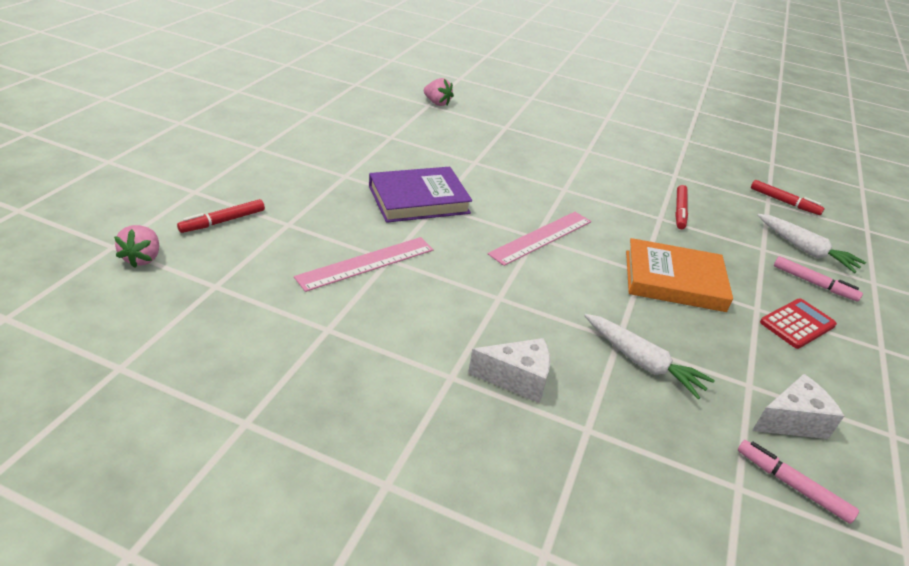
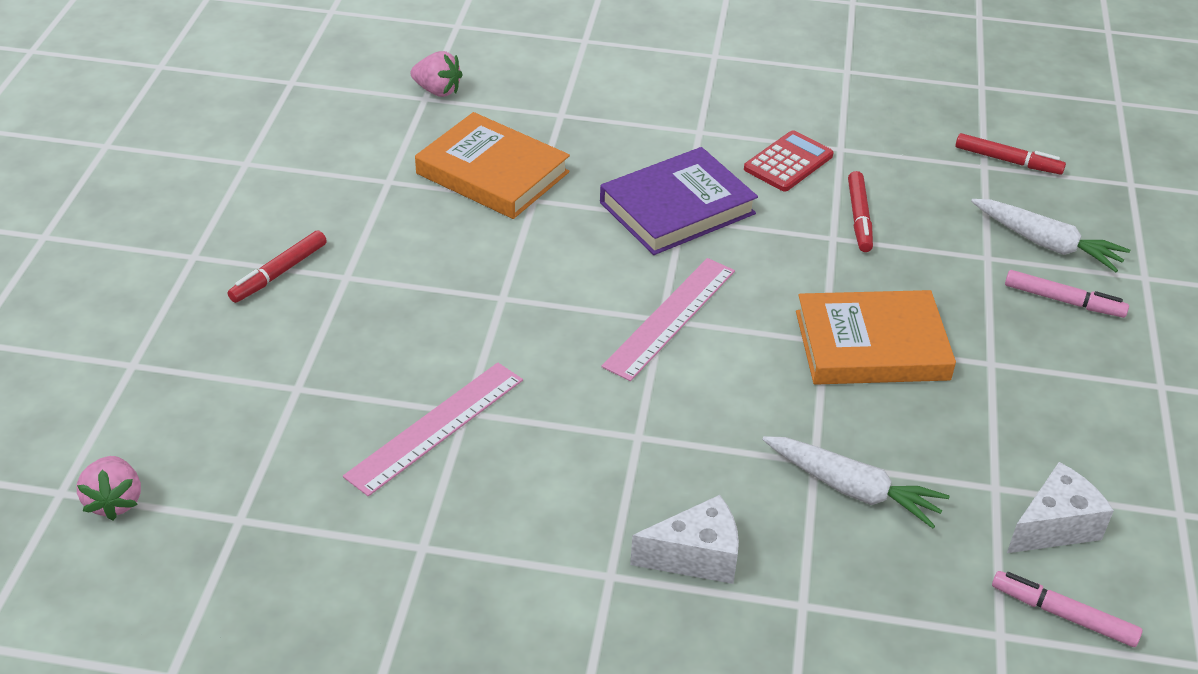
camera: 10 degrees left, 5 degrees up
(223, 221) = (200, 408): red marker -> red marker (279, 273)
(418, 200) = (472, 294): purple book -> purple book (677, 208)
(454, 145) = (492, 173): none -> orange book
(797, 324) = (1047, 375): red calculator -> red calculator (788, 162)

